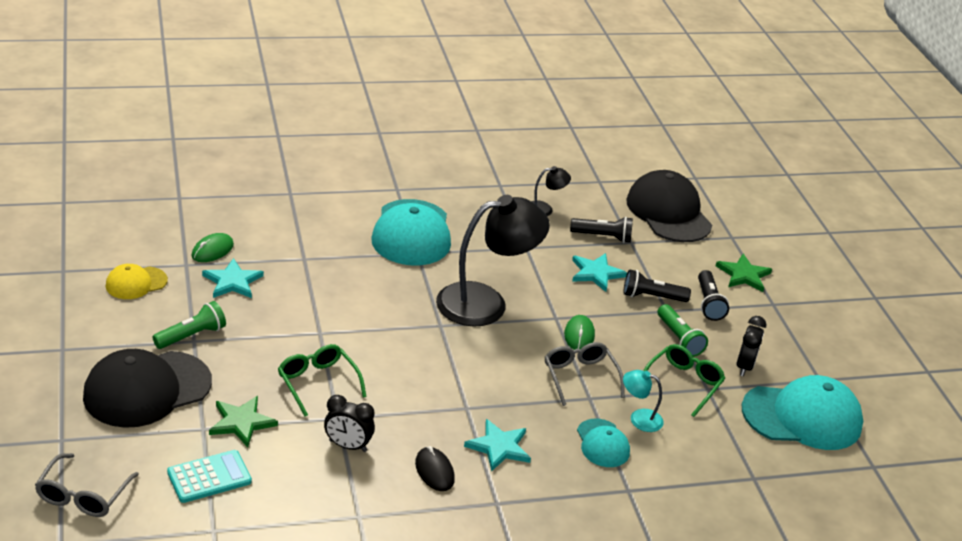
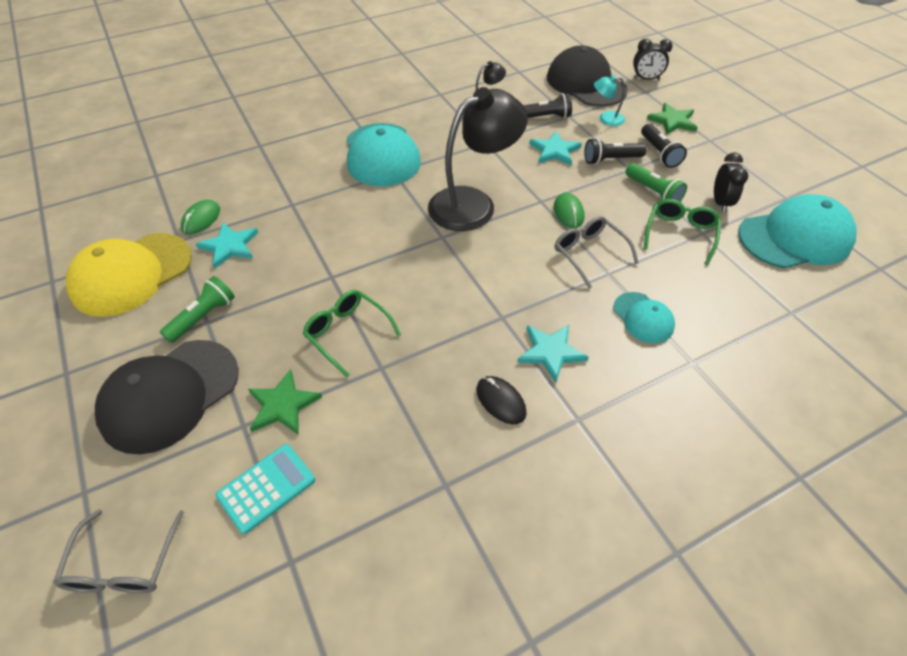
camera: 10 degrees left, 15 degrees up
(136, 283) = (131, 274): yellow cap -> yellow cap, size x1.91
(347, 446) = (402, 398): black clock -> black clock (646, 79)
(639, 418) = (661, 281): turquoise lamp -> turquoise lamp (606, 119)

